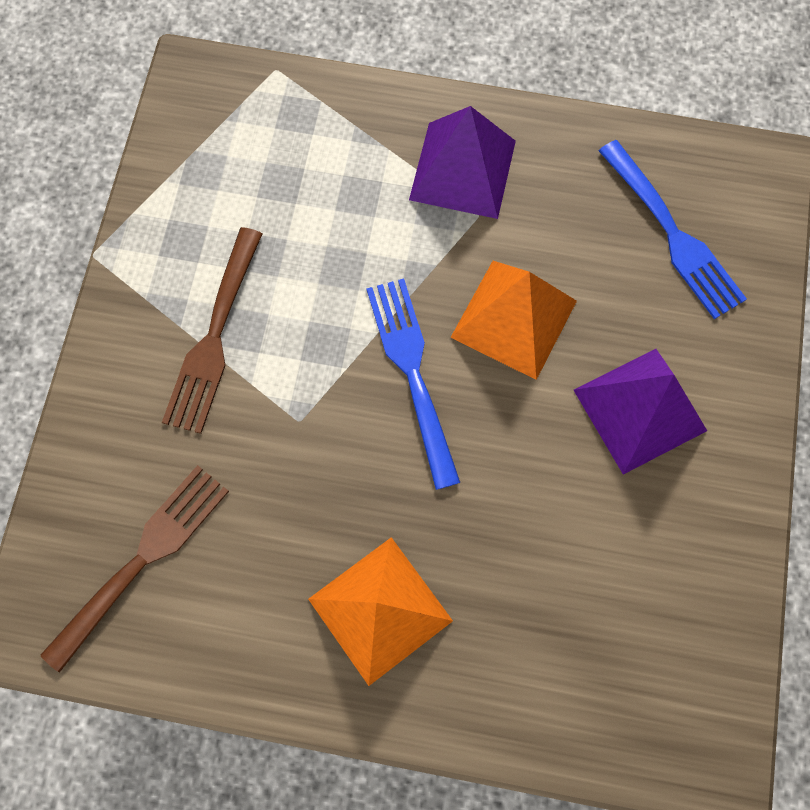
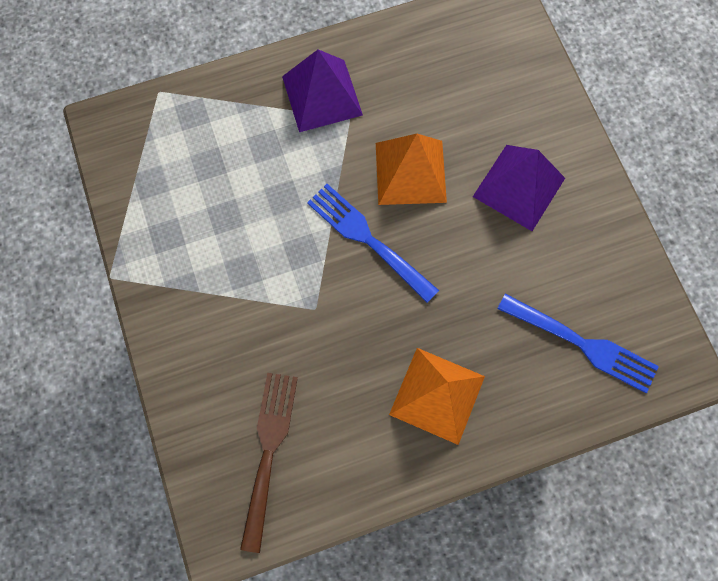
camera: 30 degrees left, 0 degrees up
(214, 337) = (226, 286): brown fork -> none
(672, 234) = (475, 70): blue fork -> blue fork (582, 344)

